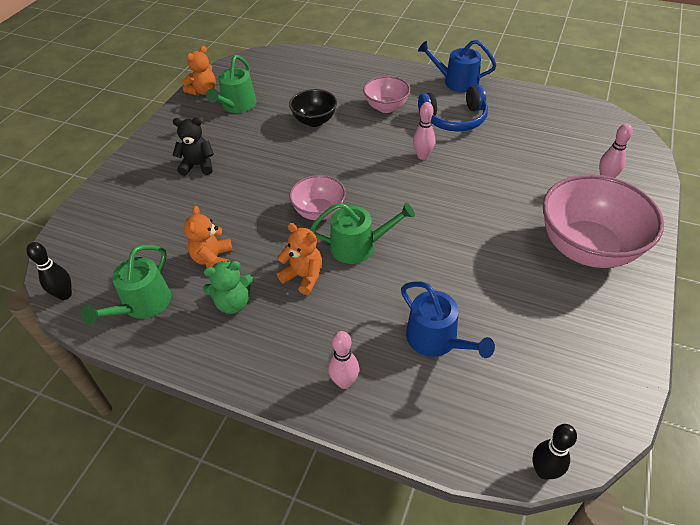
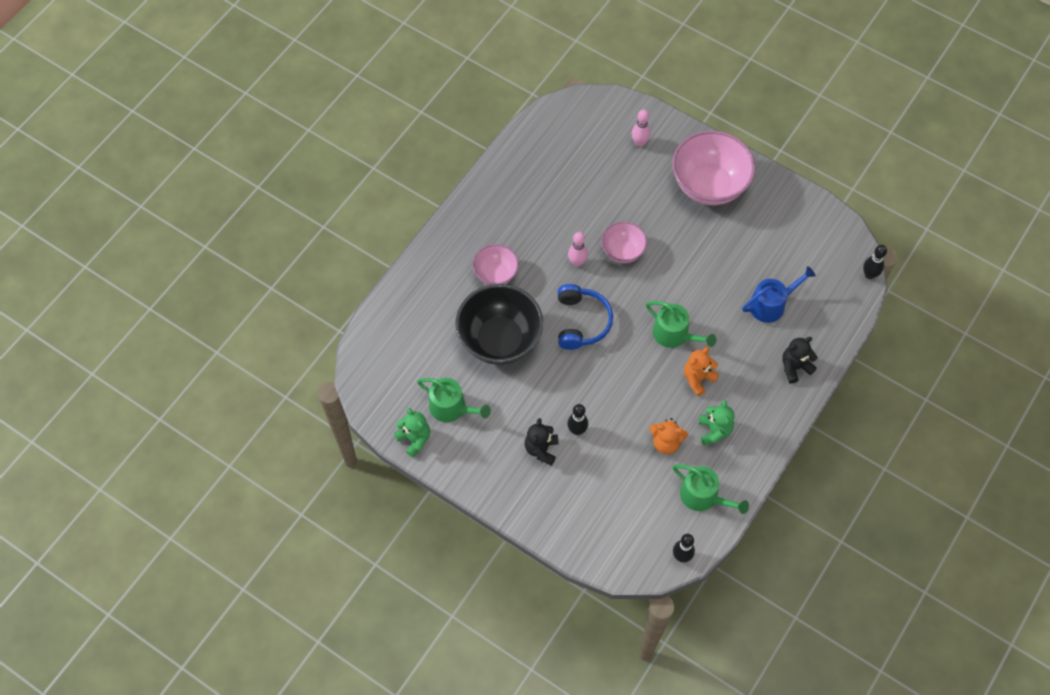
camera: 80 degrees left, 15 degrees up
(203, 91) = (414, 439): orange teddy bear -> green teddy bear
(222, 186) = (577, 430): none -> black bowling pin
(314, 121) = (500, 340): black bowl -> black bowl, size x1.84
(319, 212) = (629, 356): pink bowl -> pink bowl (622, 251)
(344, 382) = (795, 367): pink bowling pin -> black teddy bear
(358, 246) = (674, 334): green watering can -> green watering can turned 120 degrees clockwise
(454, 119) = (531, 223): blue headphones -> blue headphones (581, 322)
(456, 82) = (472, 204): blue watering can -> none

